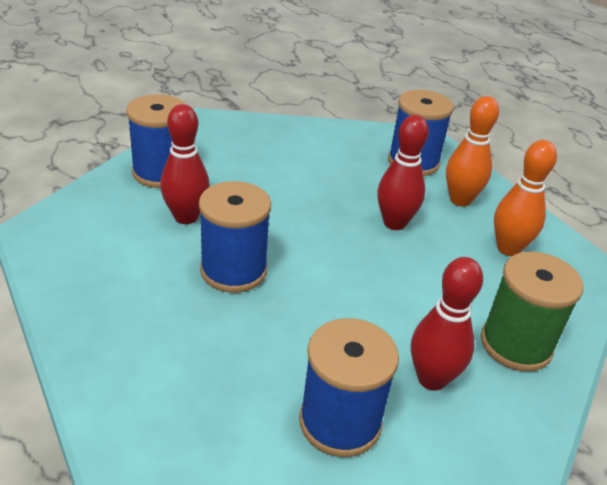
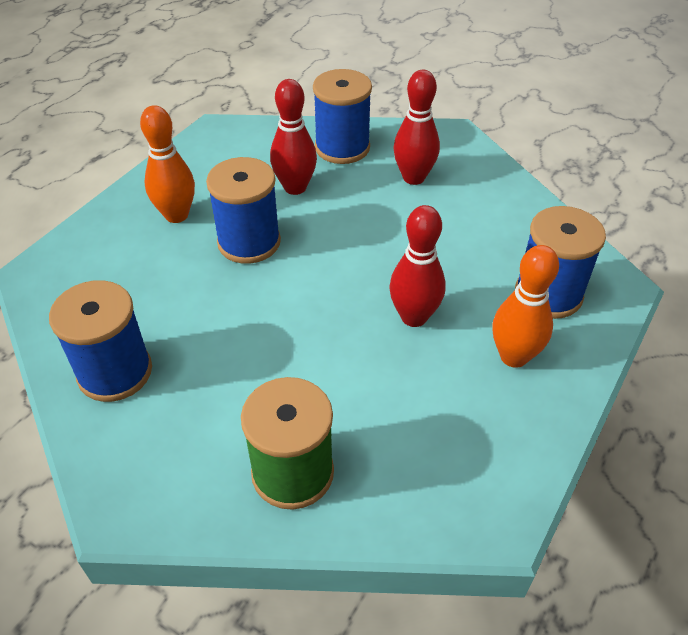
camera: 65 degrees right, 10 degrees up
(432, 379) = (200, 417): red bowling pin -> red bowling pin (413, 178)
(508, 248) = (458, 426): orange bowling pin -> orange bowling pin (176, 215)

